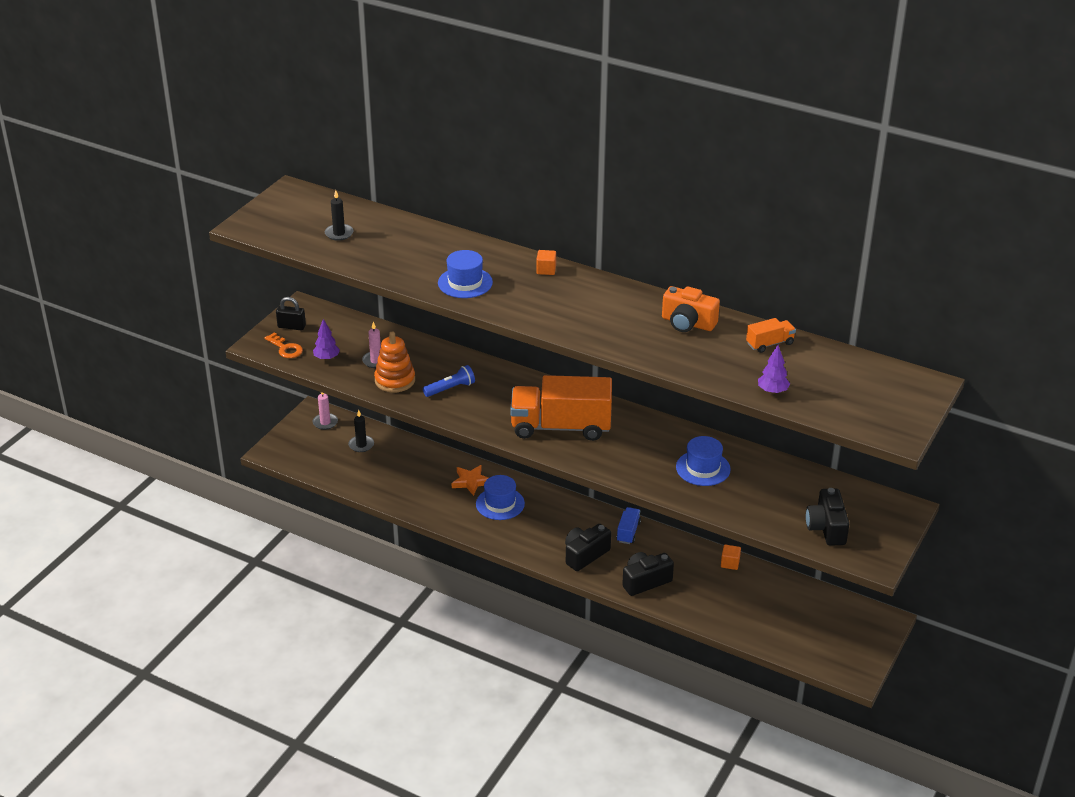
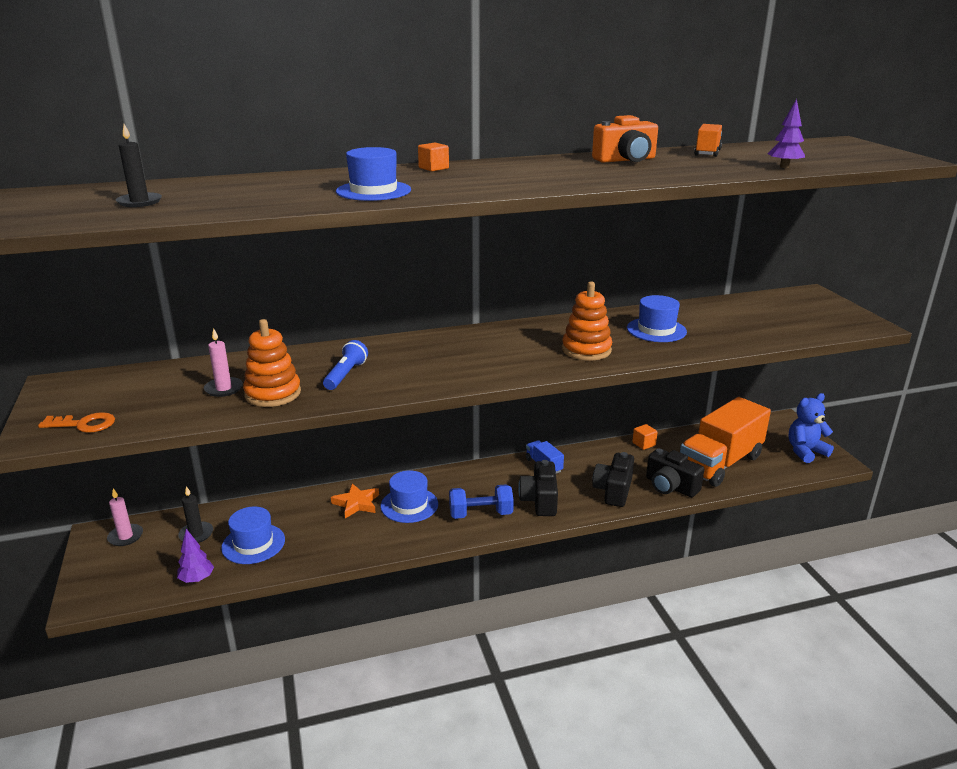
camera: 45 degrees left, 10 degrees down
(291, 326) = (64, 404): black padlock -> none
(326, 358) = (156, 410): purple tree -> purple tree (197, 579)
(383, 472) = (253, 544): none -> blue hat
(533, 539) = (481, 514): none -> blue dumbbell
(561, 427) = (500, 355): orange truck -> orange truck (720, 463)
(622, 456) = (586, 350): none -> orange stacking toy
(826, 528) = (802, 323): black camera -> black camera (670, 486)
(848, 652) = (805, 451): none -> blue teddy bear

